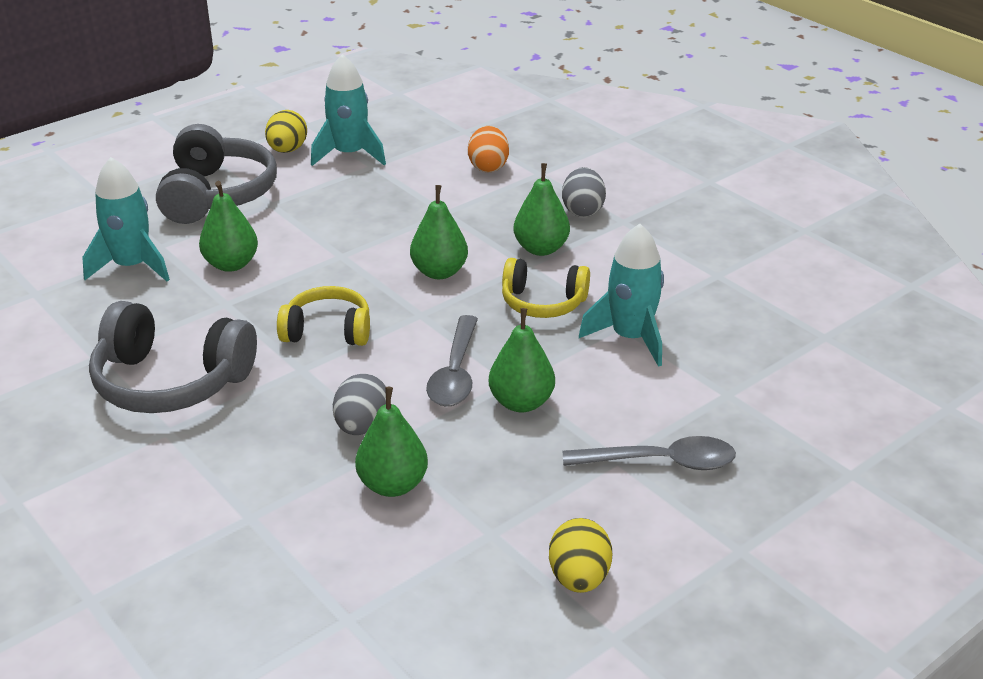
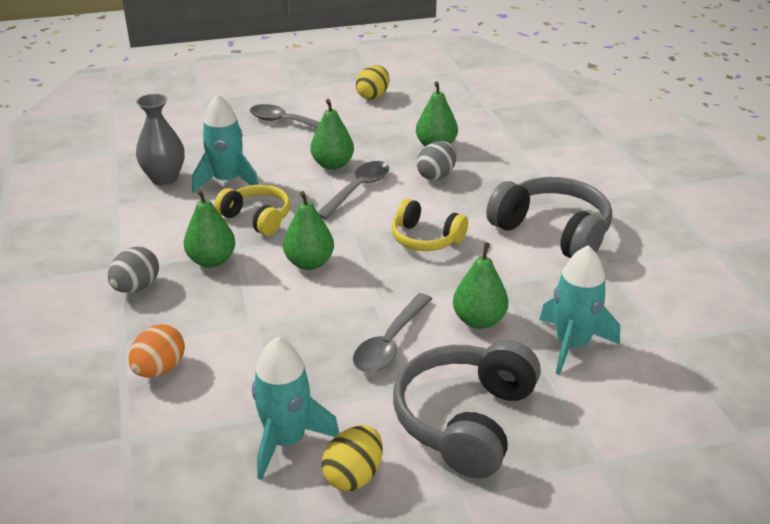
camera: 155 degrees left, 0 degrees up
(308, 227) = (390, 343): none -> grey spoon
(710, 320) = (164, 178): none -> grey vase

